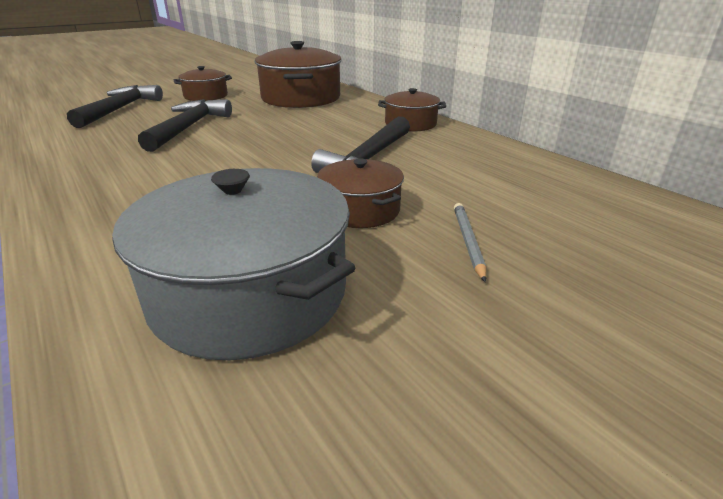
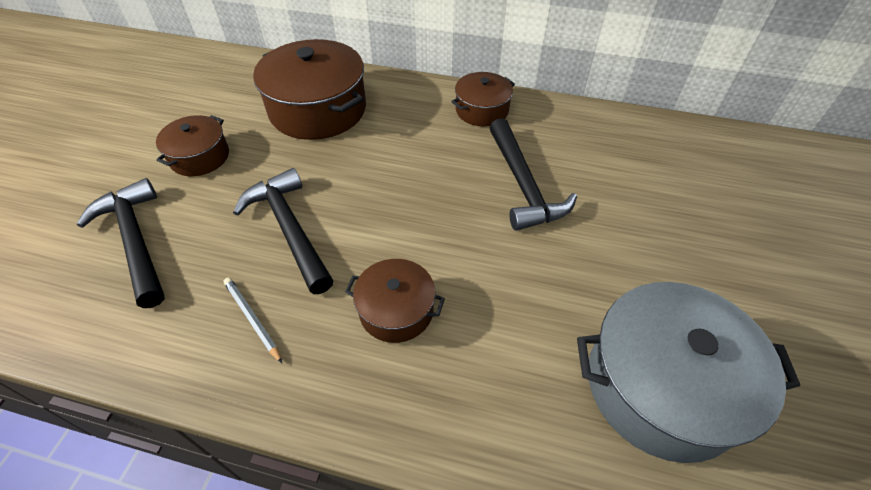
camera: 40 degrees left, 20 degrees up
(360, 210) = (604, 255): brown pot -> brown pot (396, 310)
(468, 241) = (697, 245): grey pencil -> grey pencil (252, 319)

